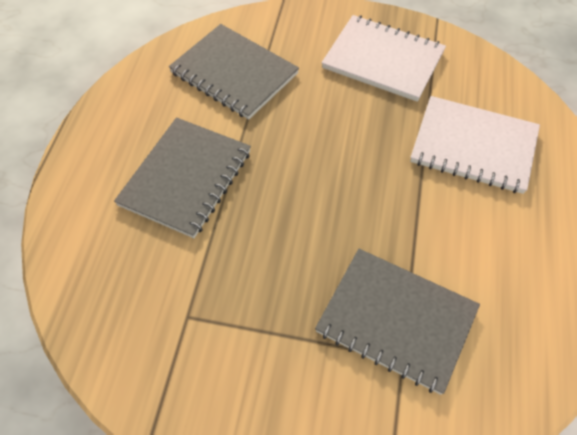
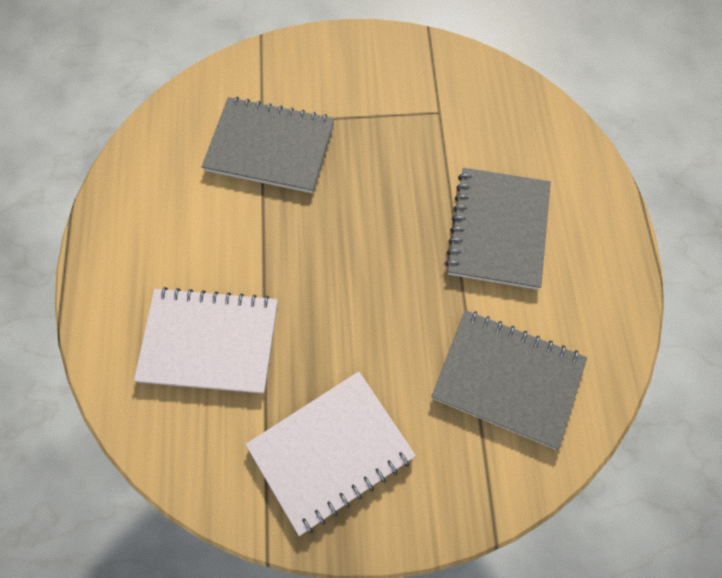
camera: 165 degrees right, 10 degrees up
(383, 60) = (331, 451): white notebook -> white notebook turned 45 degrees counterclockwise

